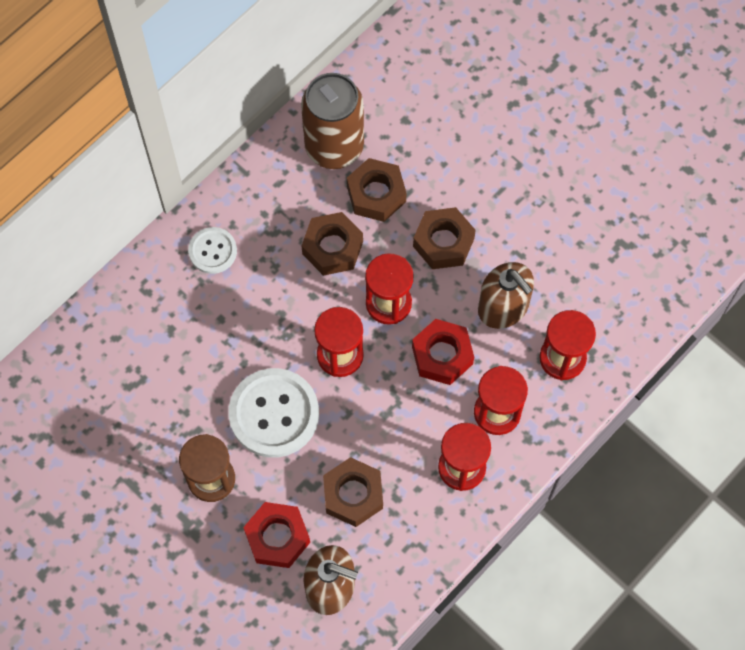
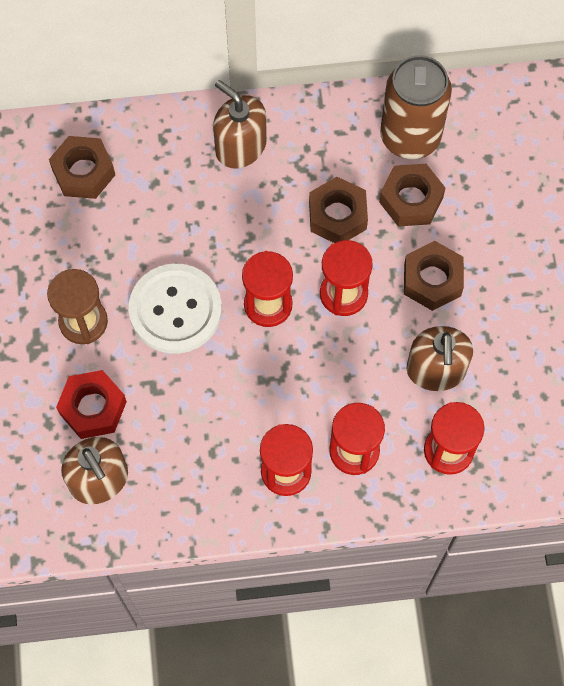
camera: 40 degrees right, 0 degrees up
(212, 251) = (240, 146): white button -> brown soap dispenser
(353, 494) = (180, 422): brown nut -> brown nut (83, 172)
(442, 355) = (350, 369): red nut -> none

